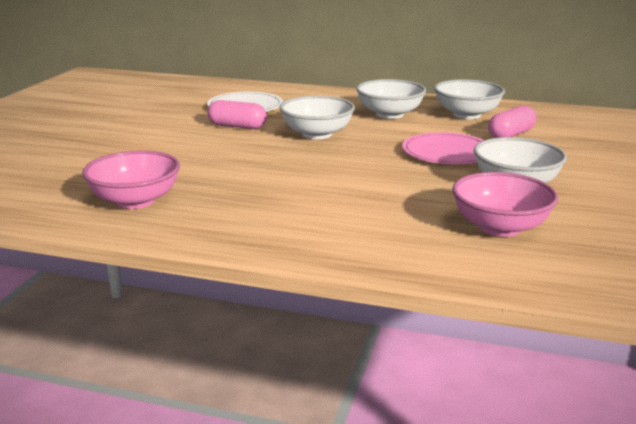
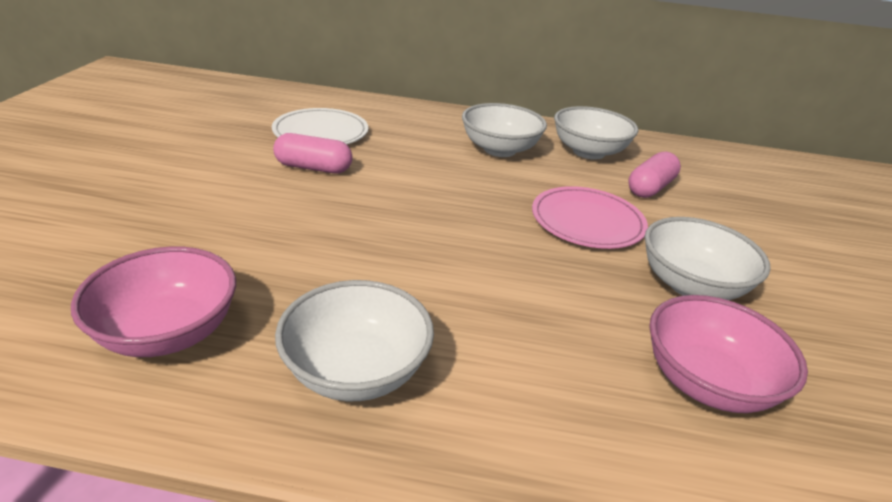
camera: 10 degrees left, 10 degrees up
(317, 134) = (418, 184): white bowl -> white bowl (356, 370)

